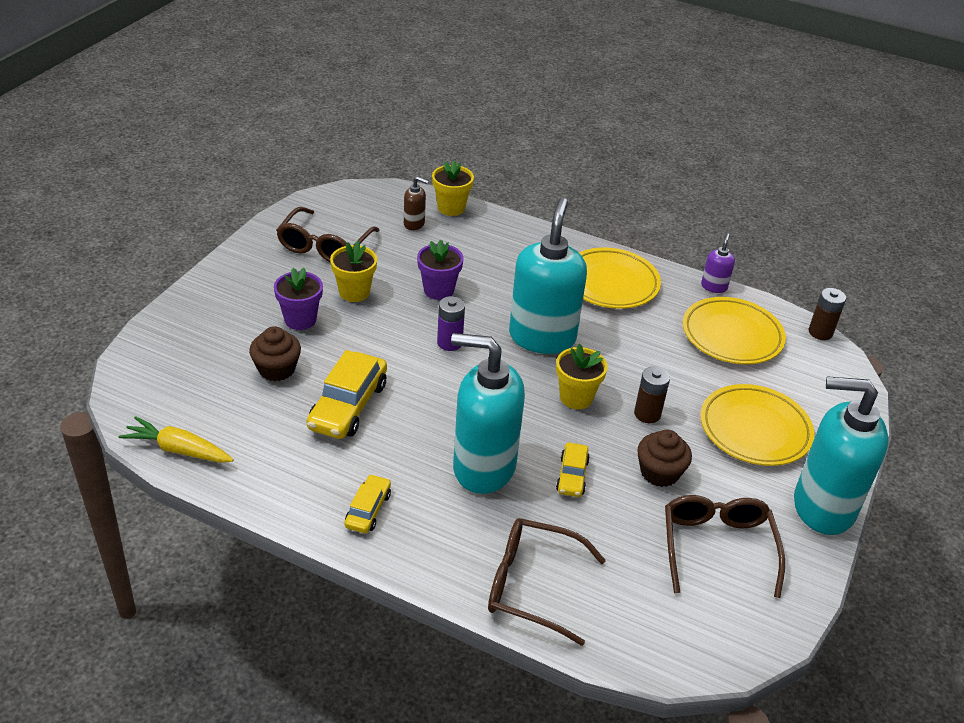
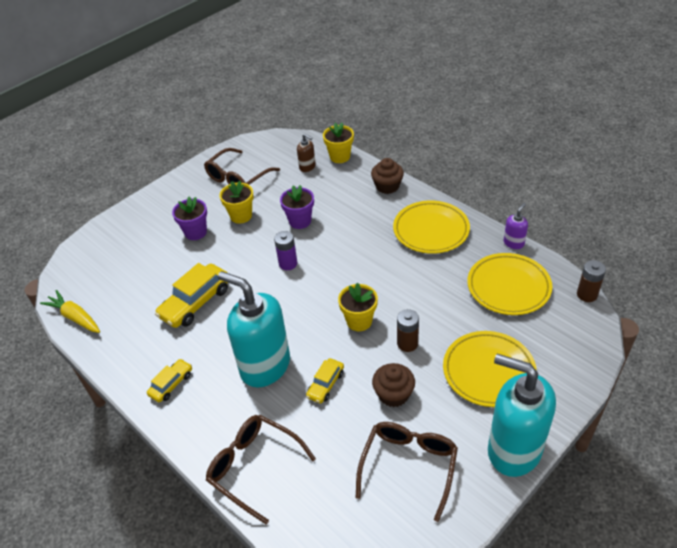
camera: 25 degrees right, 5 degrees up
(276, 369) = (163, 267): brown cupcake -> brown cupcake (387, 186)
(542, 337) = (357, 268): turquoise soap dispenser -> none

